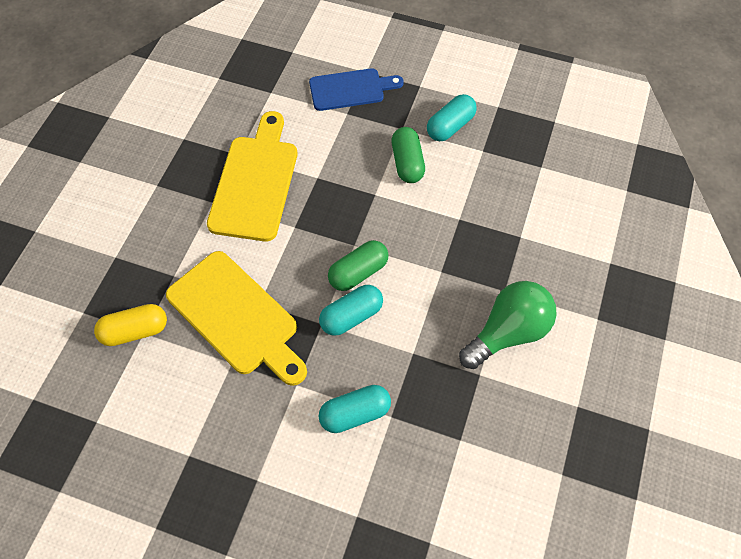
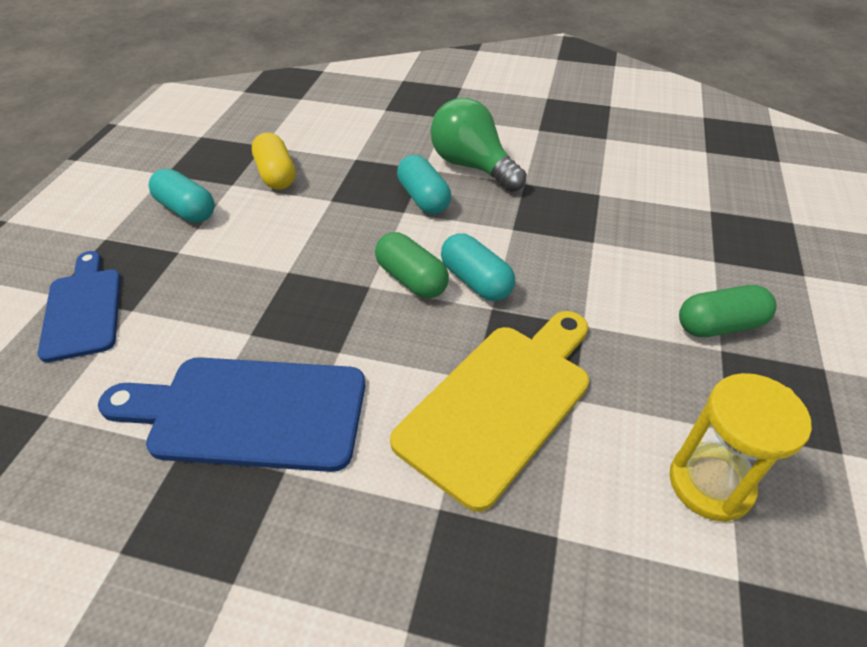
camera: 95 degrees left, 15 degrees down
(135, 331) = (558, 551): yellow capsule -> yellow capsule (276, 175)
(154, 428) = (710, 483): none -> yellow hourglass
(255, 182) = (249, 412): yellow cutting board -> blue cutting board
(355, 413) = (601, 269): turquoise capsule -> turquoise capsule (423, 198)
(407, 163) = (239, 244): green capsule -> green capsule (719, 325)

